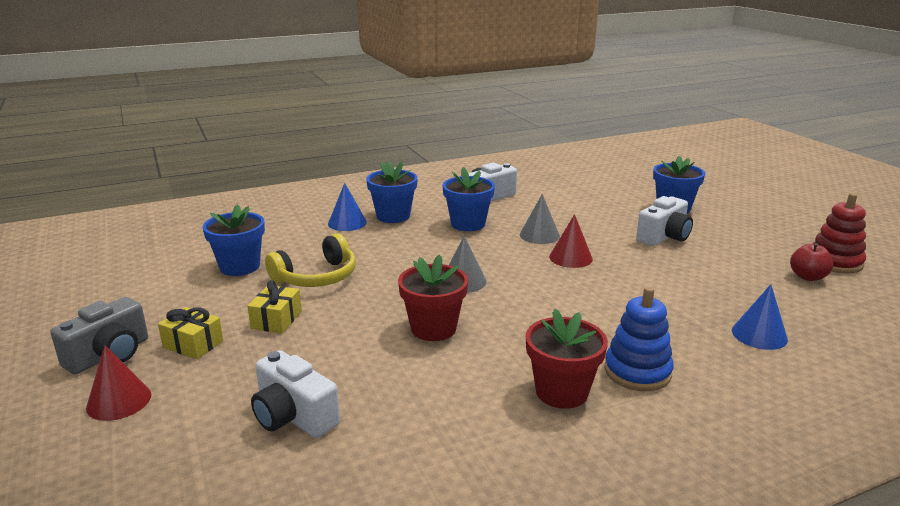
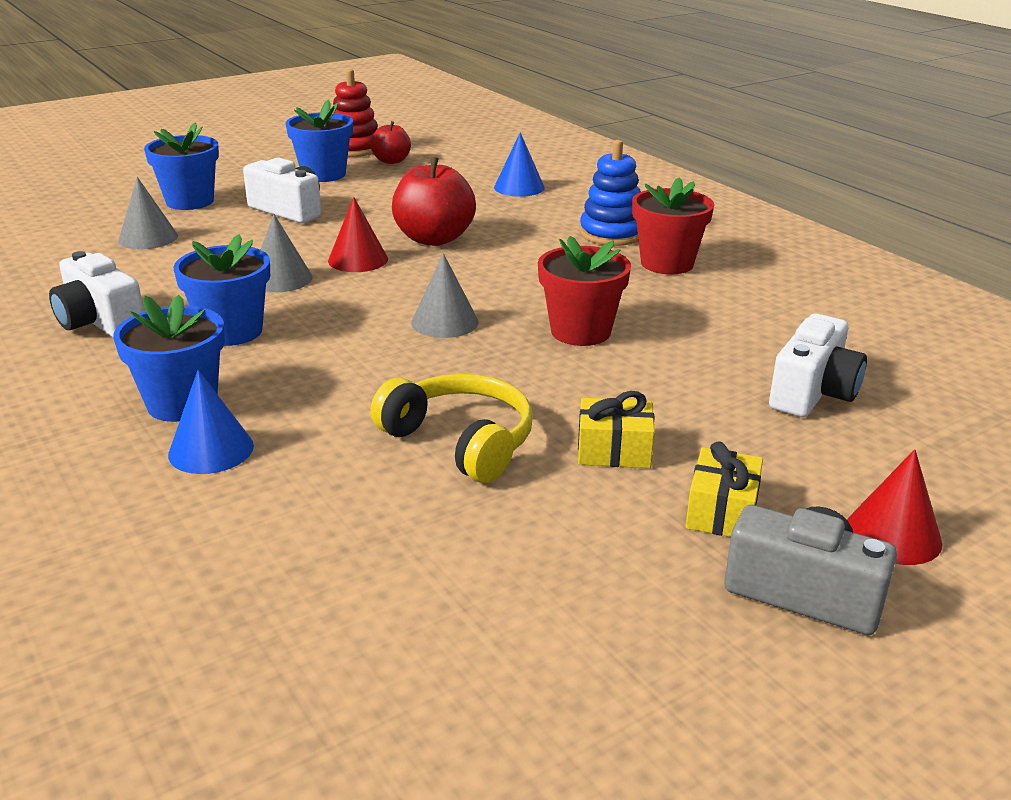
camera: 100 degrees left, 5 degrees up
(240, 267) = (436, 538): blue flower pot -> blue flower pot (323, 174)
(605, 200) = (148, 238): none -> grey cone
(613, 286) = (434, 239): none -> red apple

